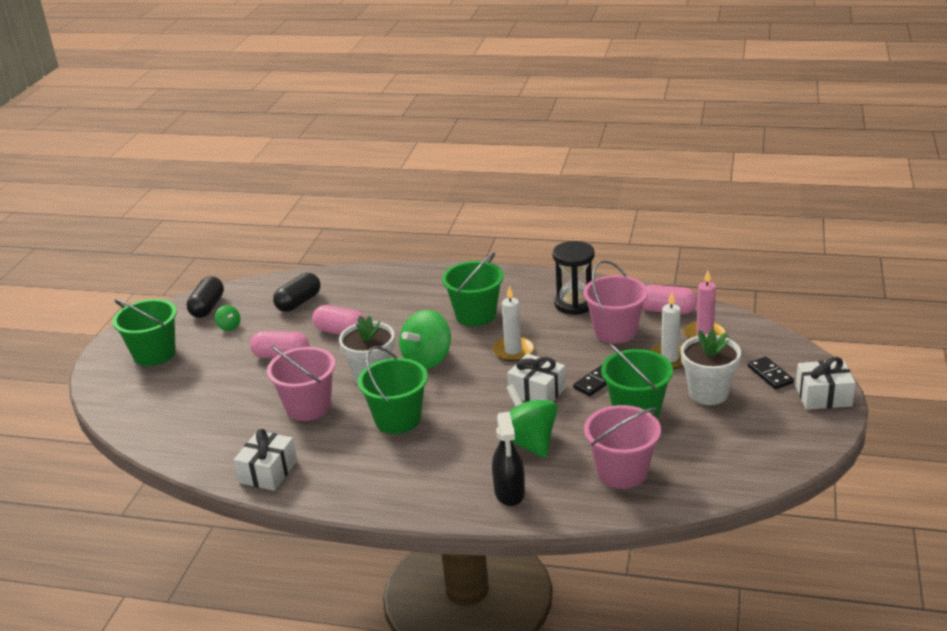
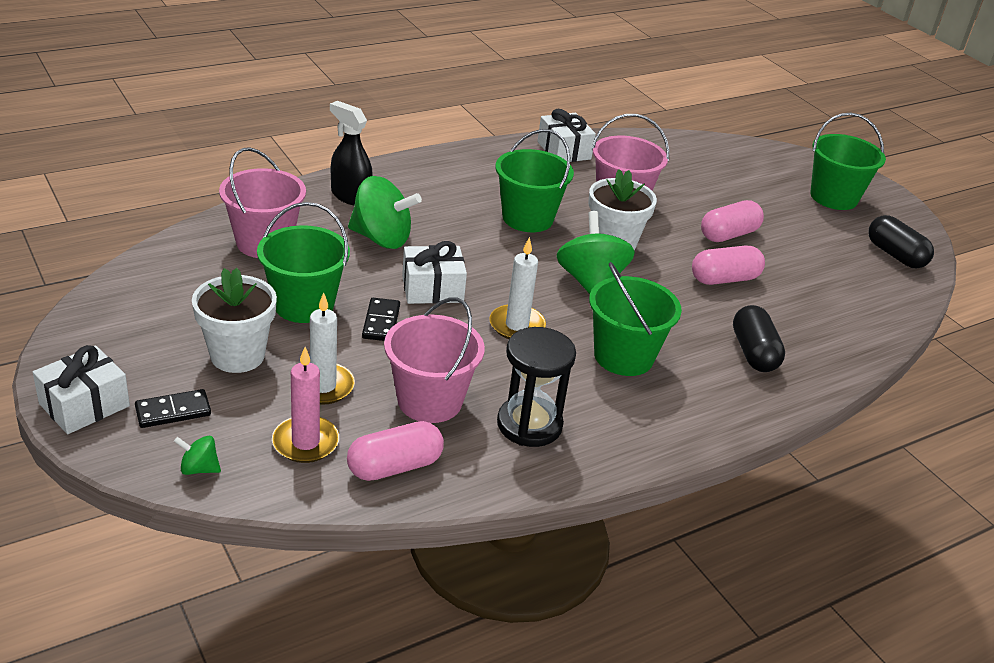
camera: 130 degrees right, 5 degrees up
(229, 326) = (833, 244): green spinning top -> green spinning top (199, 468)
(298, 302) = (828, 295): black capsule -> black capsule (753, 353)
(770, 375) = (173, 411): black domino -> black domino turned 45 degrees counterclockwise

